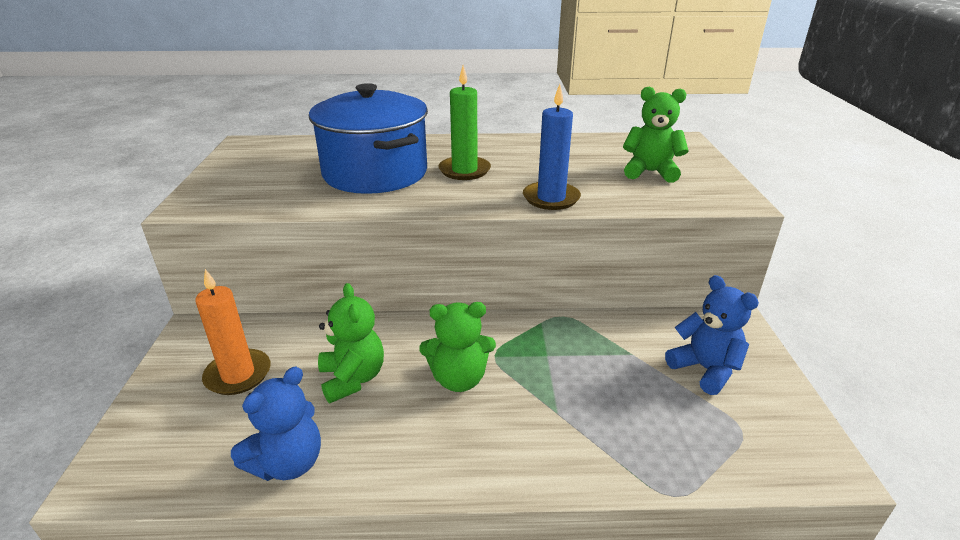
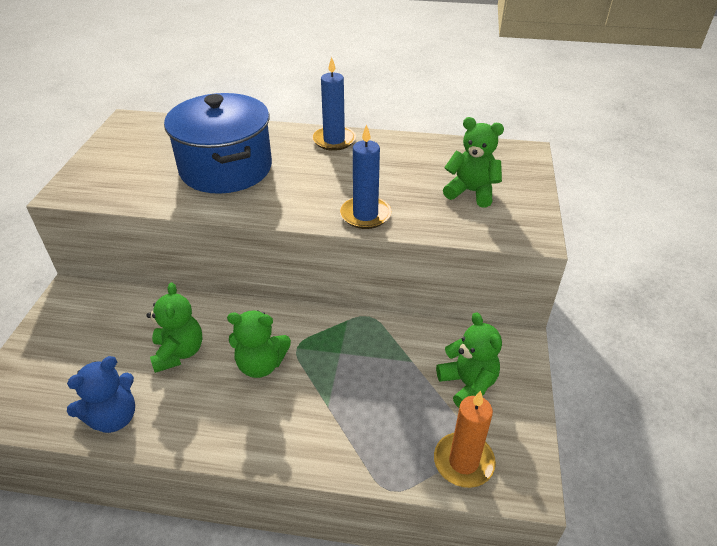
camera: 10 degrees right, 10 degrees up
(238, 375) = (94, 337): orange candle -> orange candle (463, 462)
(464, 170) = (304, 173): green candle -> none
(483, 143) = (334, 140): none -> blue candle
(705, 369) = (467, 384): blue teddy bear -> green teddy bear

